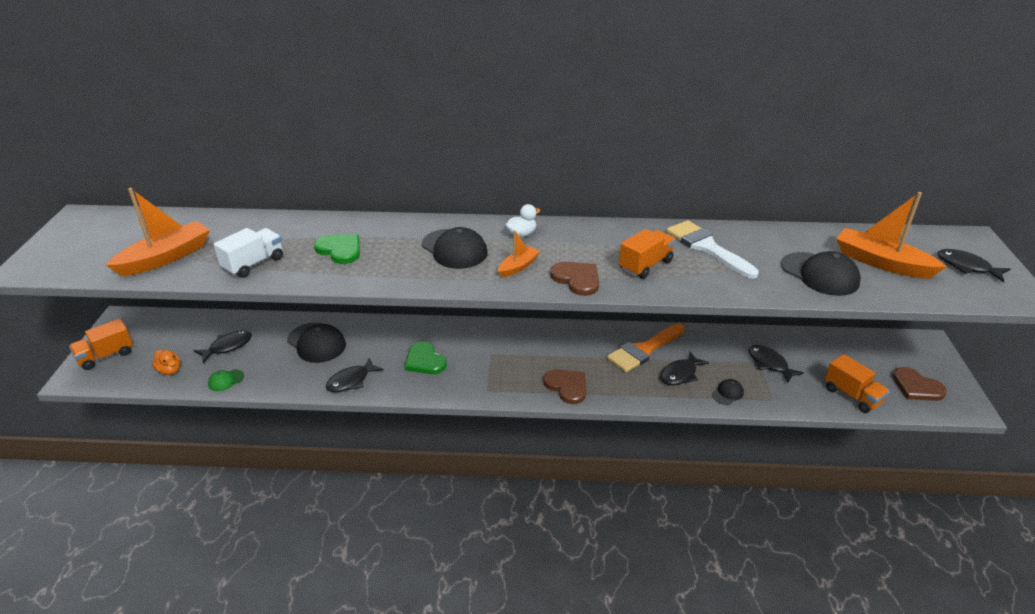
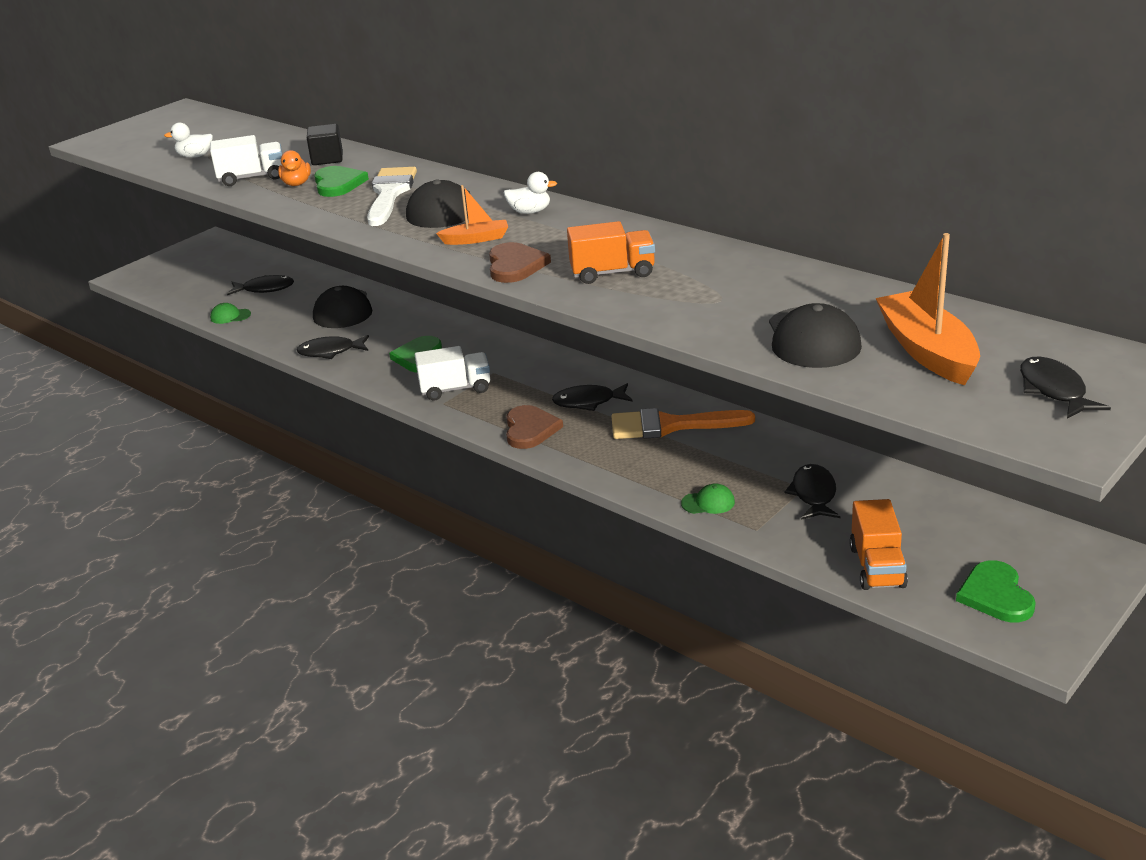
camera: 40 degrees right, 5 degrees down
(106, 356) = (166, 267): orange truck -> none
(166, 257) = (195, 156): orange boat -> white duck
(169, 370) = (198, 293): orange duck -> orange duck (296, 184)
(297, 230) = (327, 159): none -> black cube
(481, 376) = (455, 389): none -> white truck
(680, 374) = (678, 464): black fish -> black fish (588, 402)
(706, 247) = (718, 275): white brush -> white brush (389, 194)
(727, 393) = (708, 502): black cap -> green cap
(917, 387) = (995, 595): brown heart -> green heart

